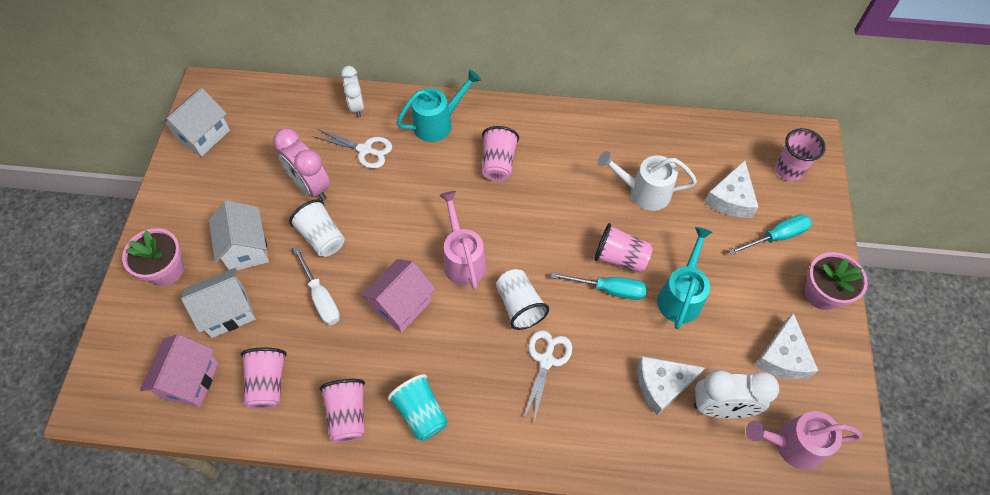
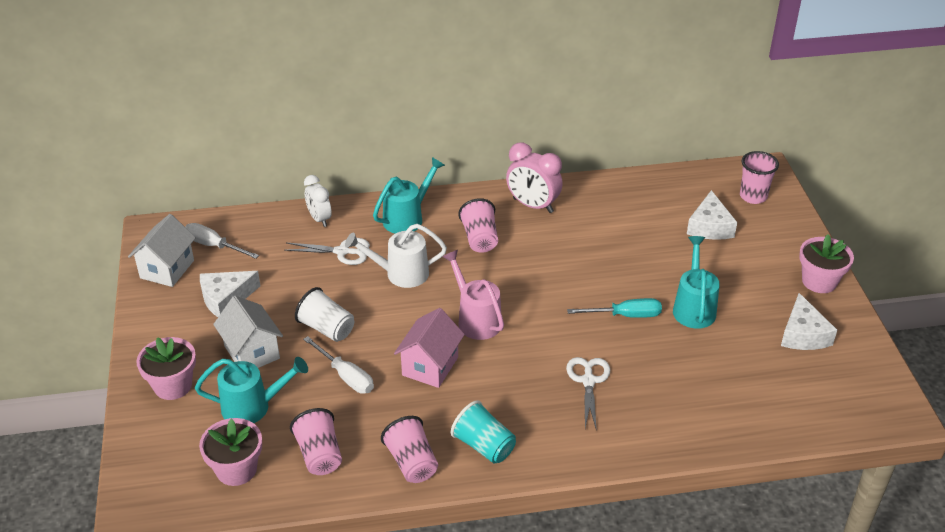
camera: 15 degrees left, 20 degrees down
(190, 380) = (236, 469): pink house -> pink flower pot
(228, 312) = (253, 407): white house -> turquoise watering can
(252, 117) = (214, 246): none -> white screwdriver
(311, 186) = (298, 290): pink clock -> pink clock (533, 205)
(519, 306) = (546, 344): white cup -> none
(620, 258) = (626, 290): pink cup -> none
(643, 192) = (627, 236): white watering can -> white watering can (400, 274)
(662, 385) = (703, 377): white cheese -> white cheese (226, 298)
(720, 407) = (763, 383): white clock -> none
(776, 237) = (762, 247): turquoise screwdriver -> none
(791, 445) = (836, 397): pink watering can -> none

